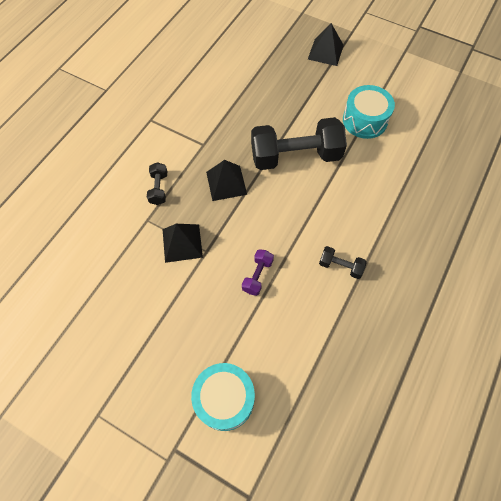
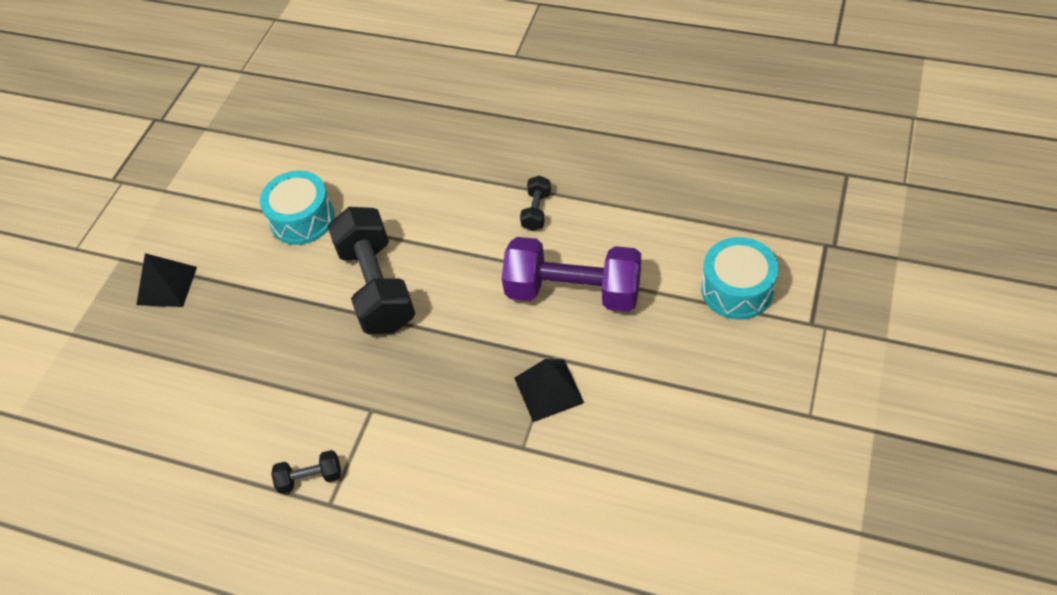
camera: 95 degrees left, 10 degrees down
(159, 188) = (464, 448): black dumbbell -> black dumbbell (310, 478)
(226, 183) = (437, 360): black pyramid -> none
(257, 276) = (573, 291): purple dumbbell -> purple dumbbell, size x2.26

